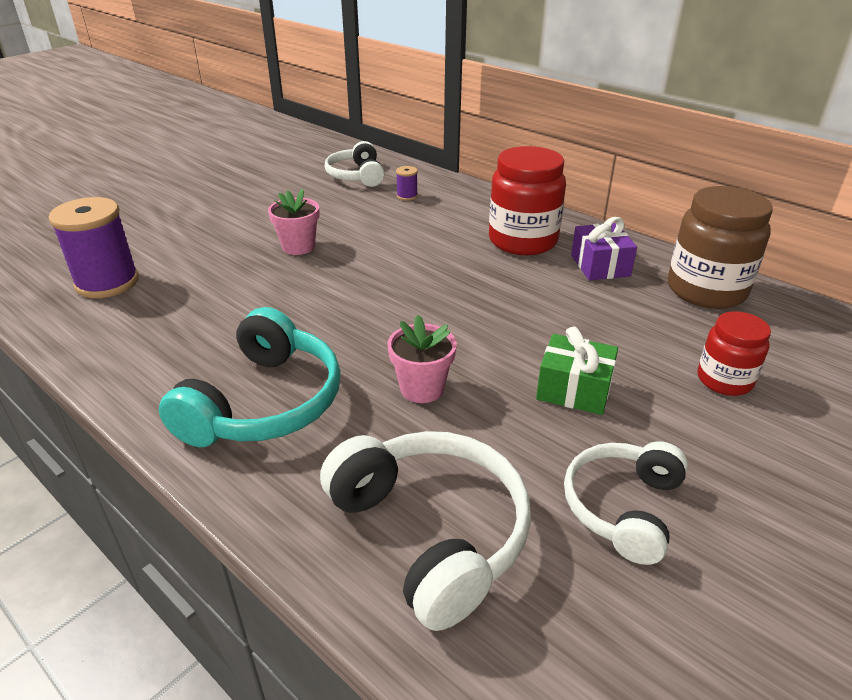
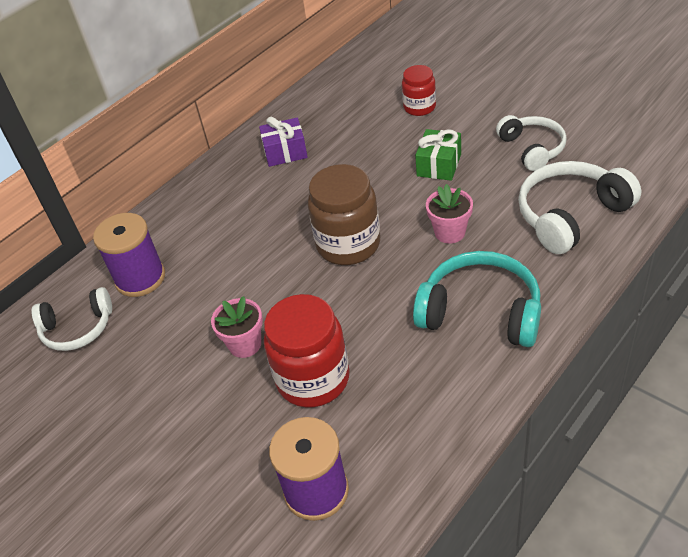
camera: 85 degrees left, 10 degrees up
(407, 196) = (140, 278): purple spool -> purple spool, size x2.29
(523, 241) = (243, 193): red jar -> red jar (313, 379)
(622, 507) = (532, 148): white headphones -> white headphones turned 135 degrees counterclockwise
(706, 290) = (319, 106): brown jar -> brown jar (348, 244)

